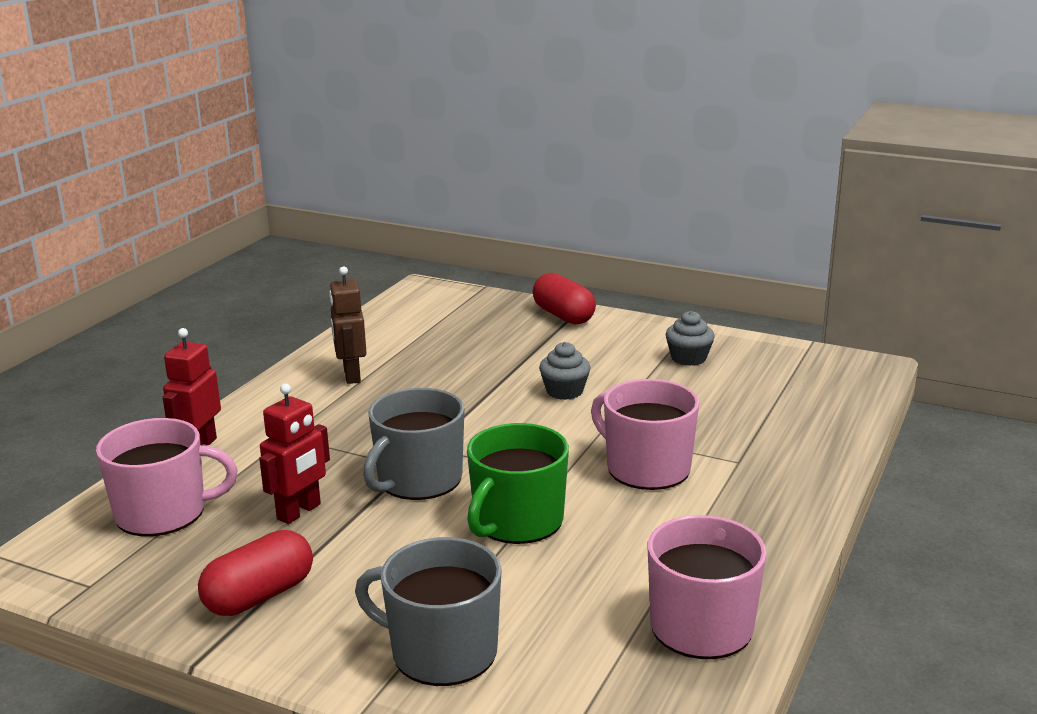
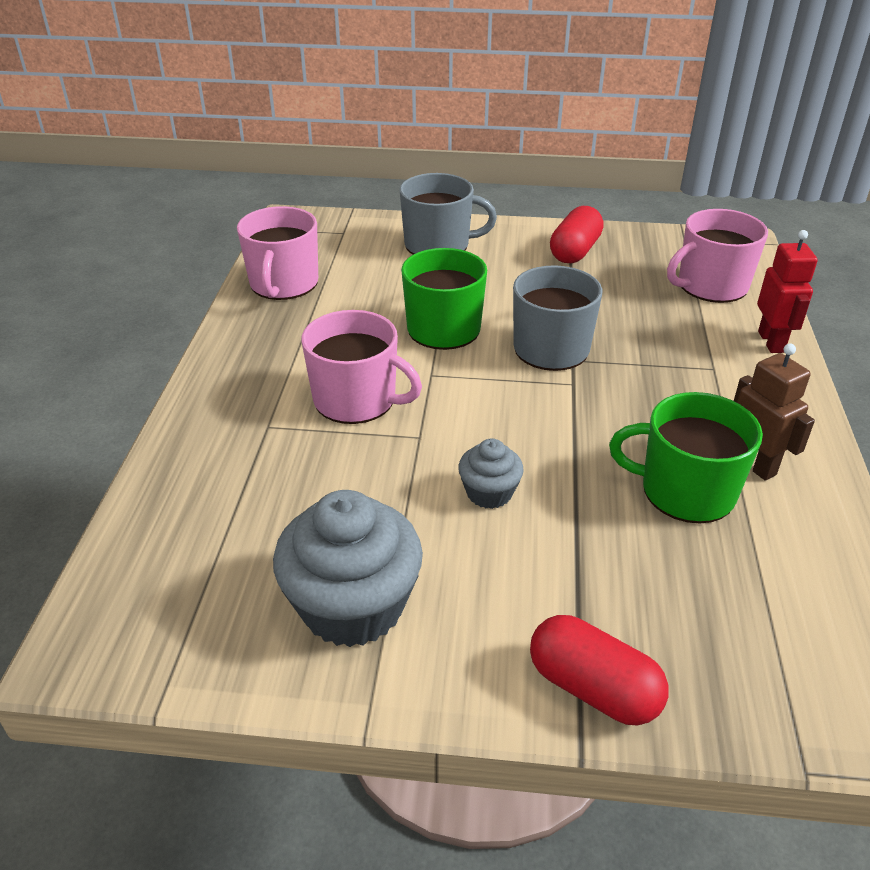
camera: 160 degrees right, 15 degrees up
(299, 512) = (615, 304): red robot -> none
(420, 371) = (685, 491): none -> green mug
(688, 358) = (352, 606): grey cupcake -> grey cupcake, size x1.94

